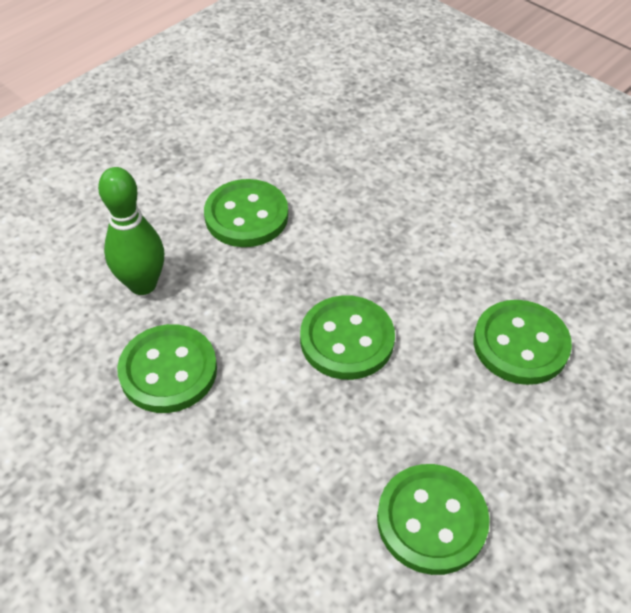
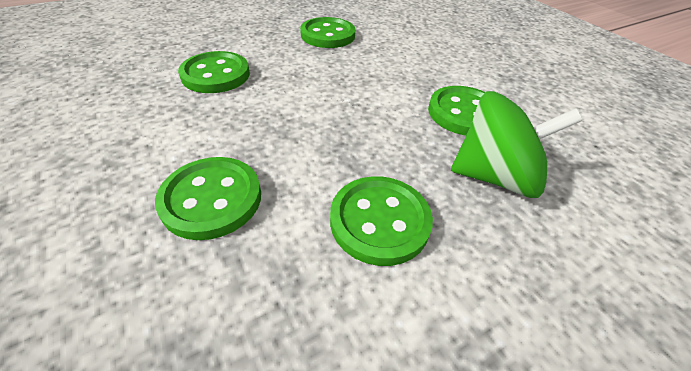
camera: 165 degrees left, 5 degrees down
(143, 284) = (493, 176): green bowling pin -> green spinning top
(347, 340) = (329, 101): green button -> green button (212, 199)

